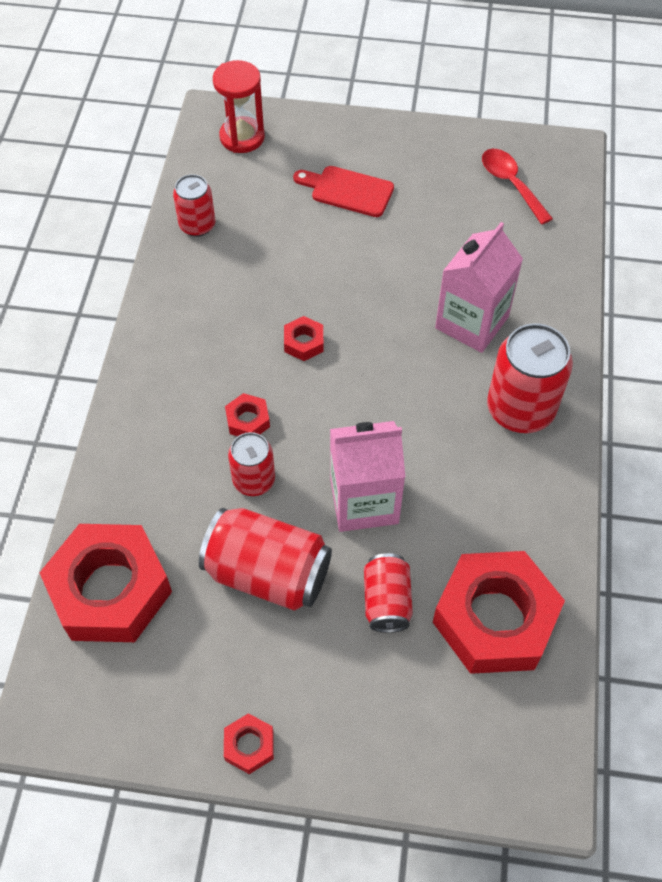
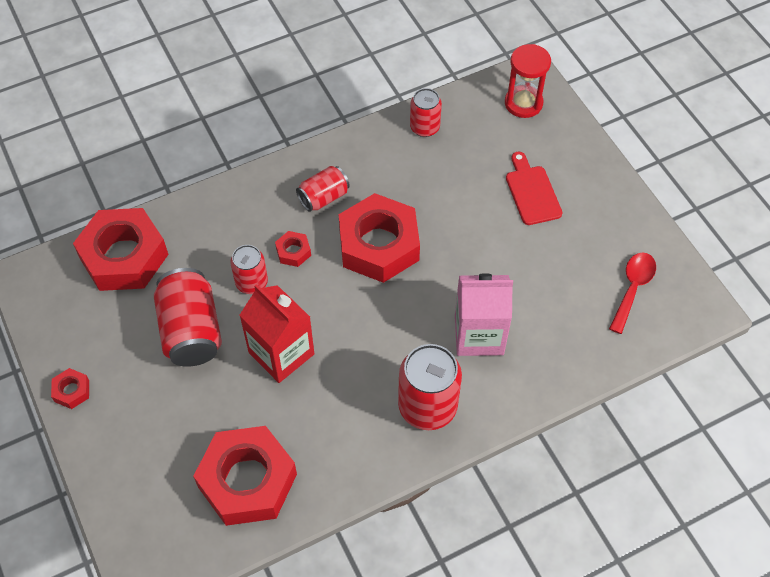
camera: 55 degrees right, 0 degrees up
(304, 342) = (379, 245): red nut -> red nut, size x2.41
(364, 501) = (281, 353): pink carton -> red carton
(387, 601) = (217, 409): red can -> red can (323, 197)

